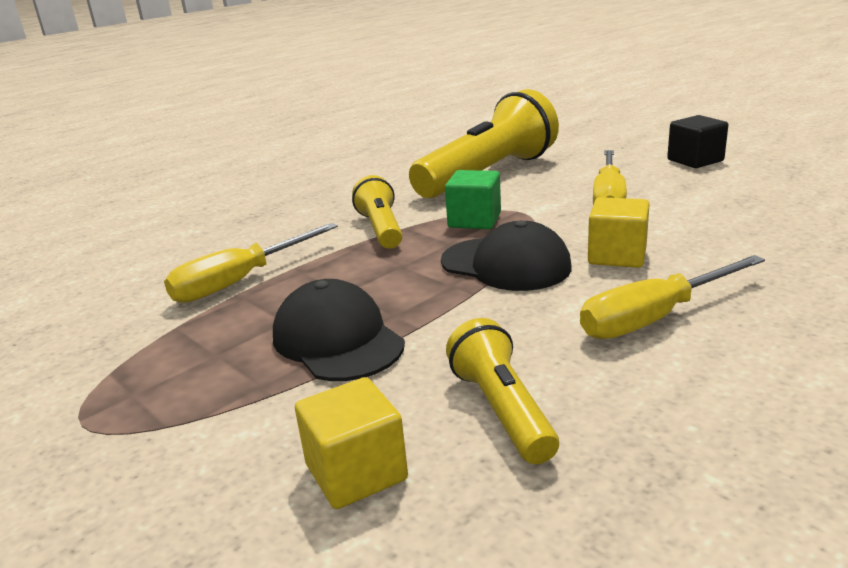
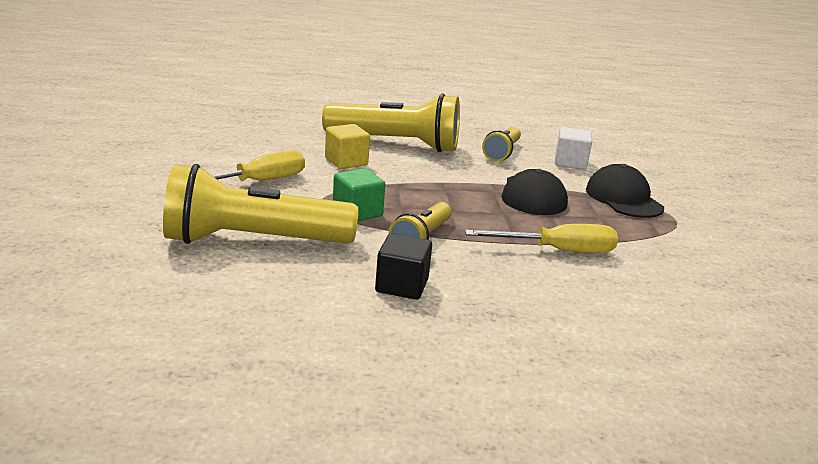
camera: 145 degrees left, 0 degrees up
(356, 472) = (570, 162): yellow cube -> white cube
(506, 264) = (401, 184): black cap -> black cap (623, 198)
(654, 318) = (396, 144): yellow screwdriver -> yellow flashlight
(695, 160) = (131, 171): black cube -> black cube (402, 285)

